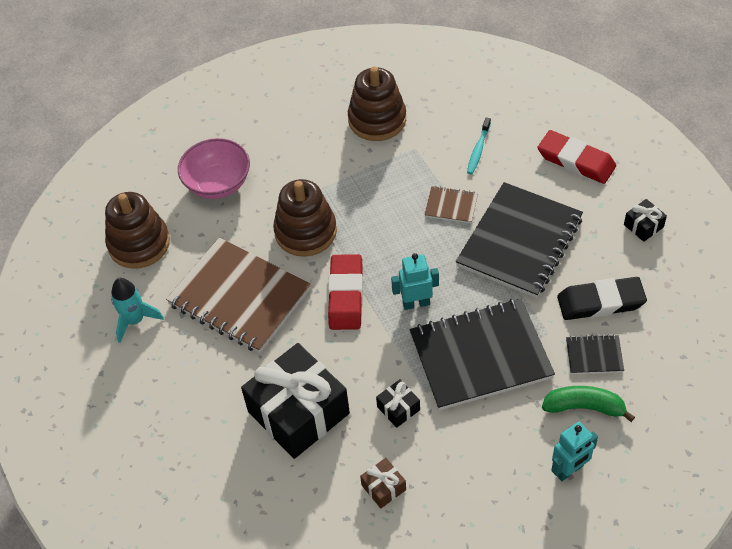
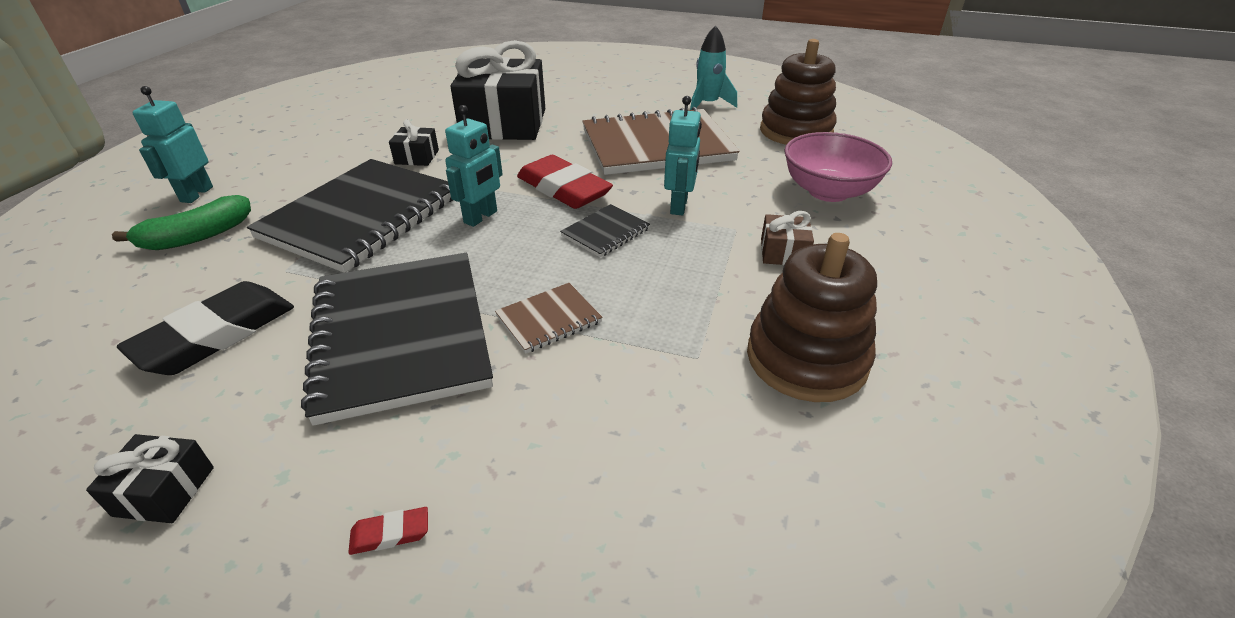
camera: 130 degrees right, 15 degrees down
(305, 232) = (679, 206): brown stacking toy -> turquoise robot
(383, 487) = (384, 124): brown gift -> brown gift (783, 252)
(478, 150) = (599, 421): turquoise toothbrush -> none
(576, 160) = (390, 534): red eraser -> red eraser, size x0.40
(594, 355) = (202, 279): black notebook -> black notebook (605, 232)

